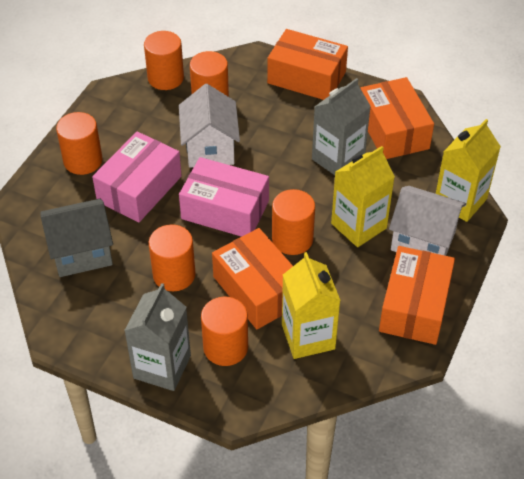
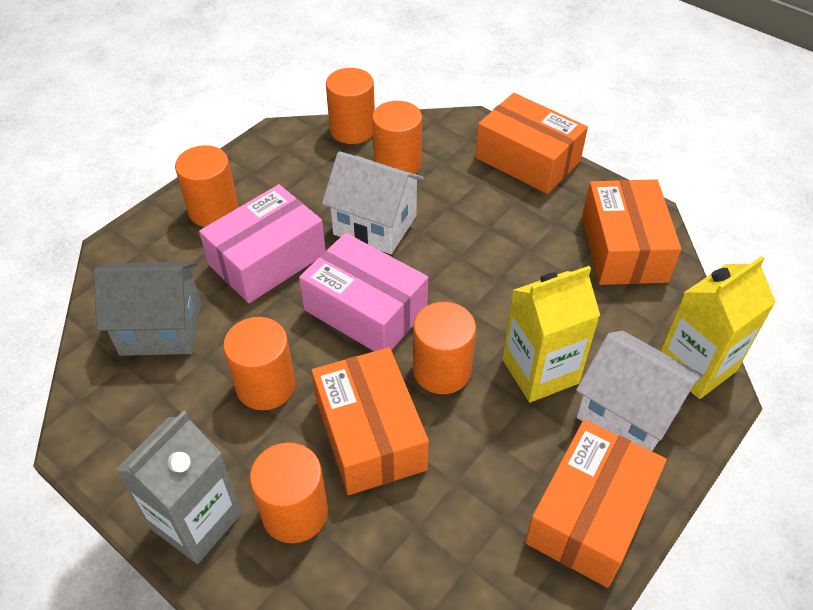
camera: 15 degrees right, 0 degrees up
(210, 148) = (375, 225): white house -> white house turned 75 degrees counterclockwise
(308, 336) = (417, 525): yellow carton -> none
(338, 159) = (537, 272): grey carton -> none

